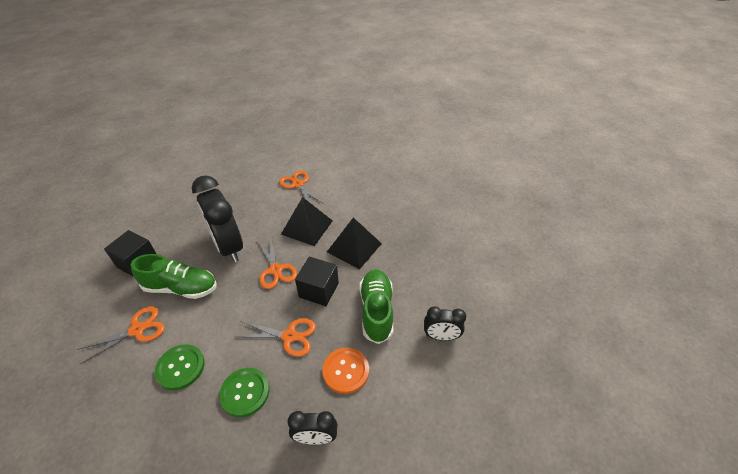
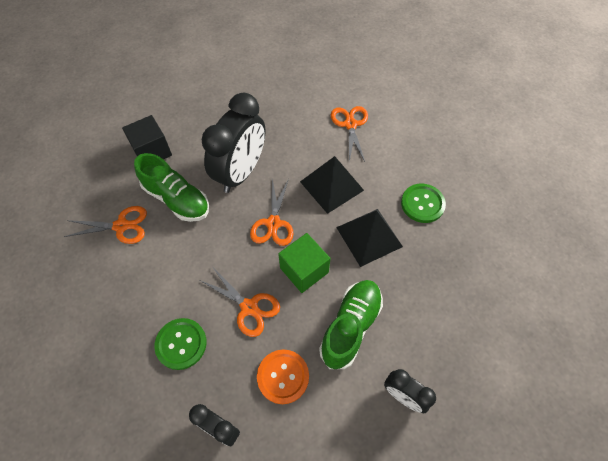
camera: 30 degrees right, 15 degrees up
(180, 367) = (139, 286): green button -> green button (422, 204)
(228, 247) = (241, 172): black clock -> black clock turned 150 degrees counterclockwise
(319, 290) = (304, 270): black cube -> green cube

